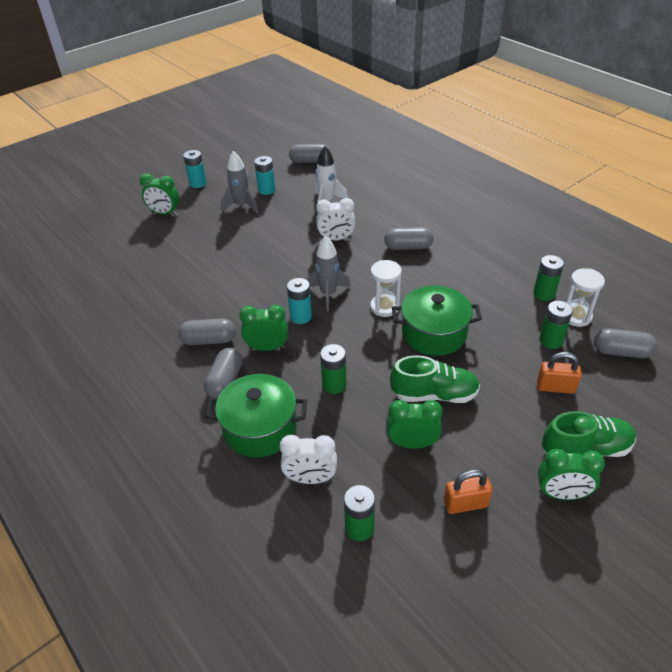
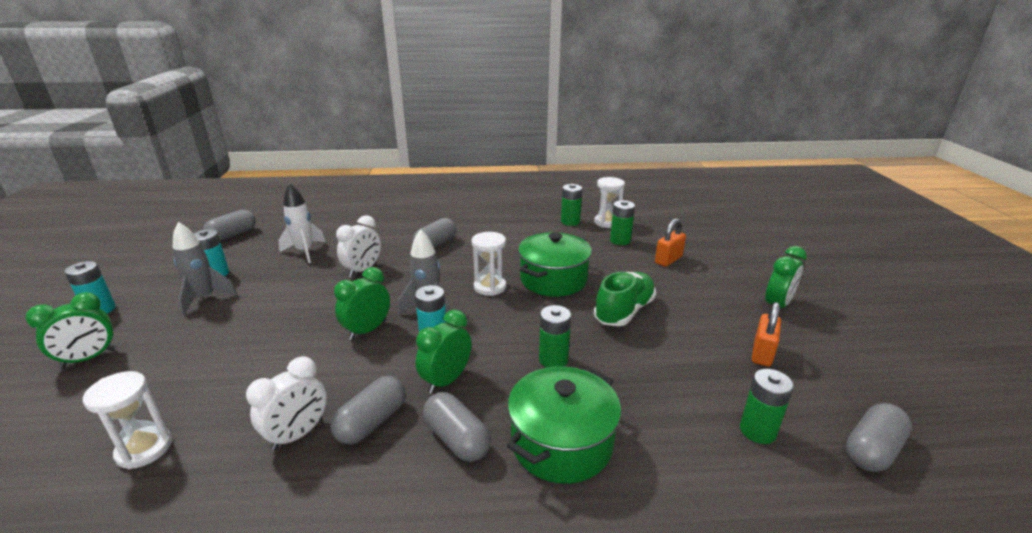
camera: 55 degrees left, 15 degrees down
(131, 280) = (144, 449): none -> white hourglass
(310, 479) = (668, 436): white clock -> white clock (298, 434)
(412, 443) = (672, 349): green clock -> green clock (367, 330)
(585, 449) = (739, 277): green shoe -> none
(621, 352) = (658, 225): grey capsule -> grey capsule (872, 450)

